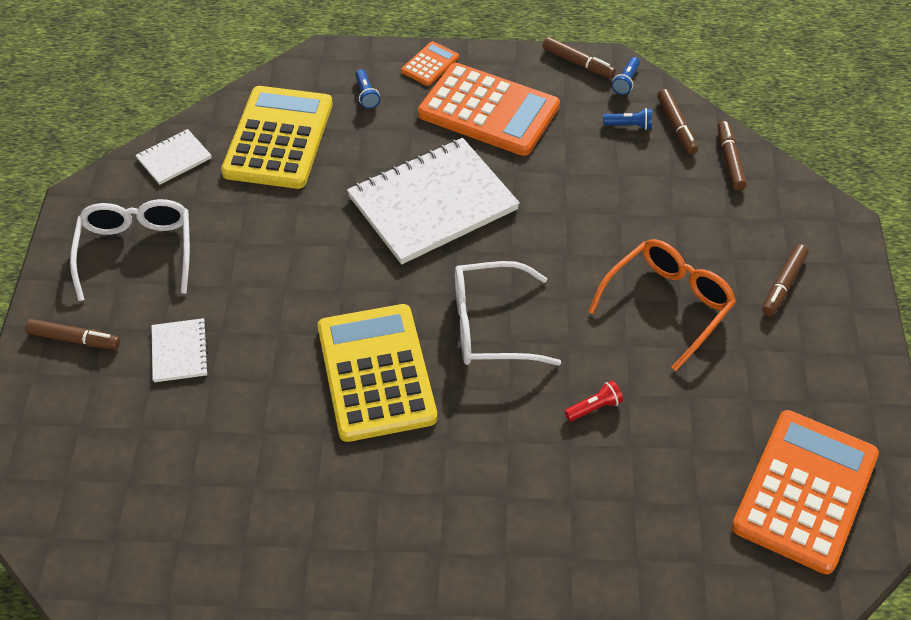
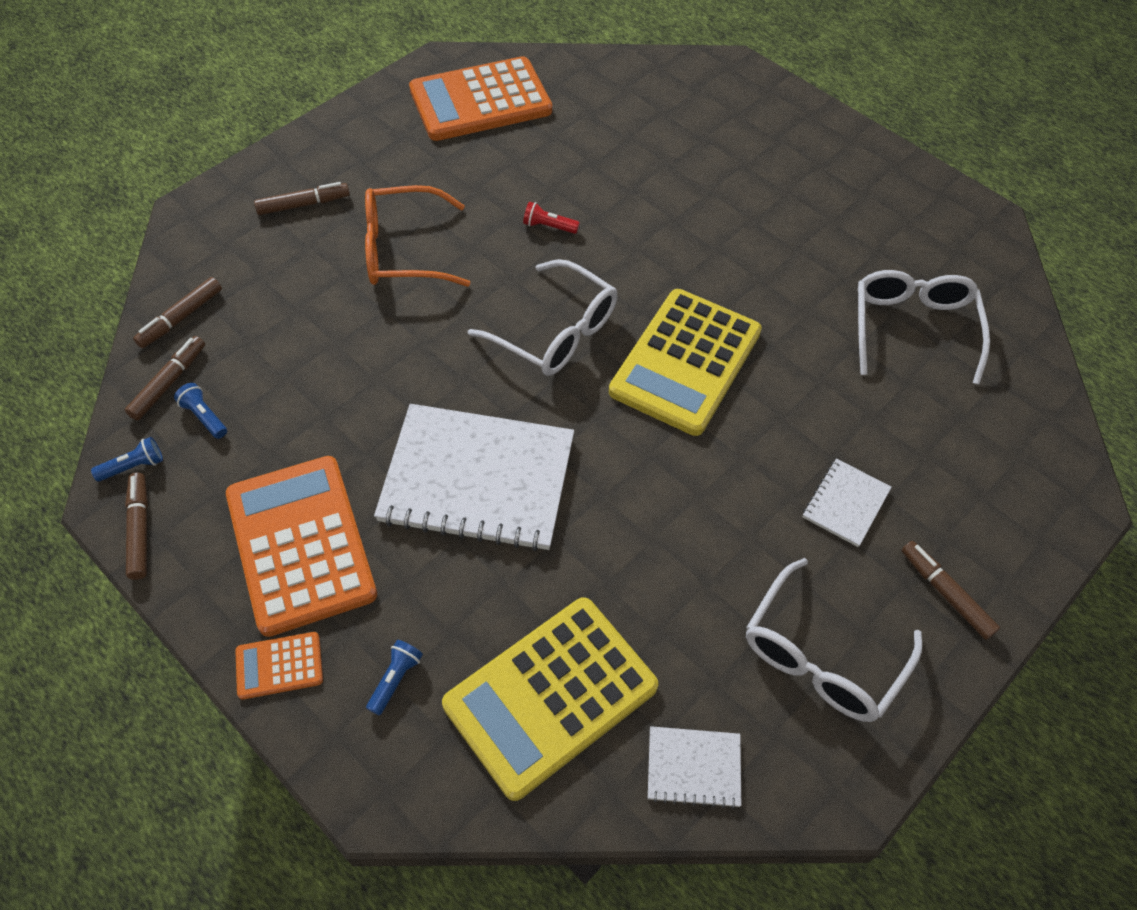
camera: 140 degrees left, 5 degrees up
(216, 540) = (912, 329): none -> white glasses

